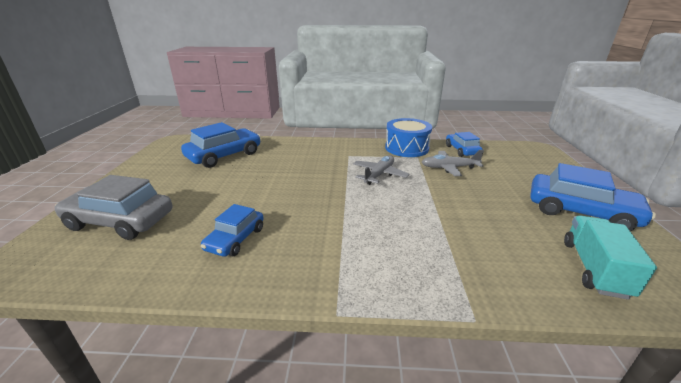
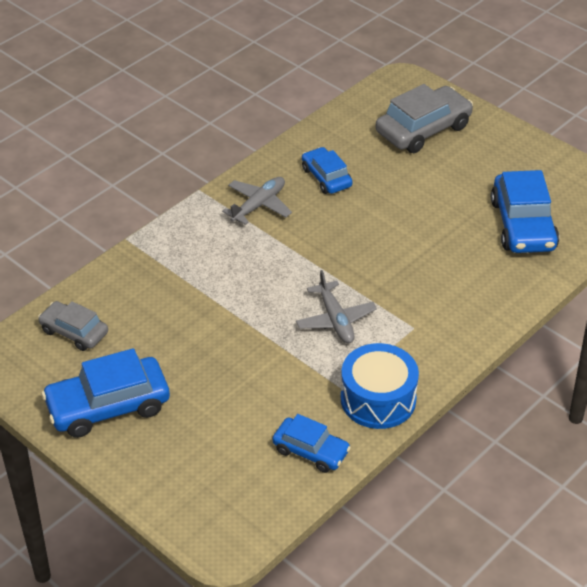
camera: 130 degrees right, 15 degrees up
(449, 168) = (284, 391): grey plane -> grey plane (259, 205)
(594, 268) = (74, 332): turquoise truck -> grey car

